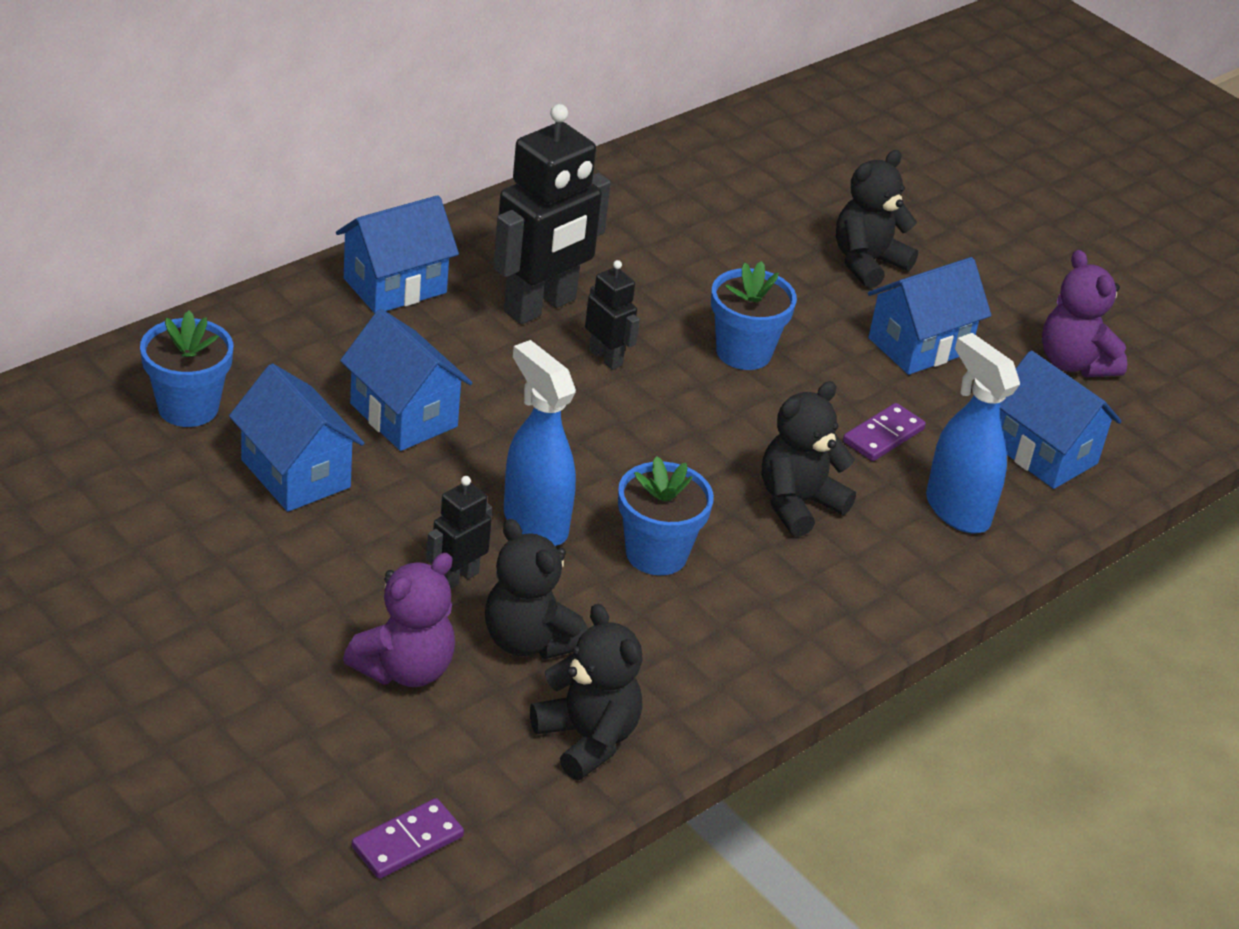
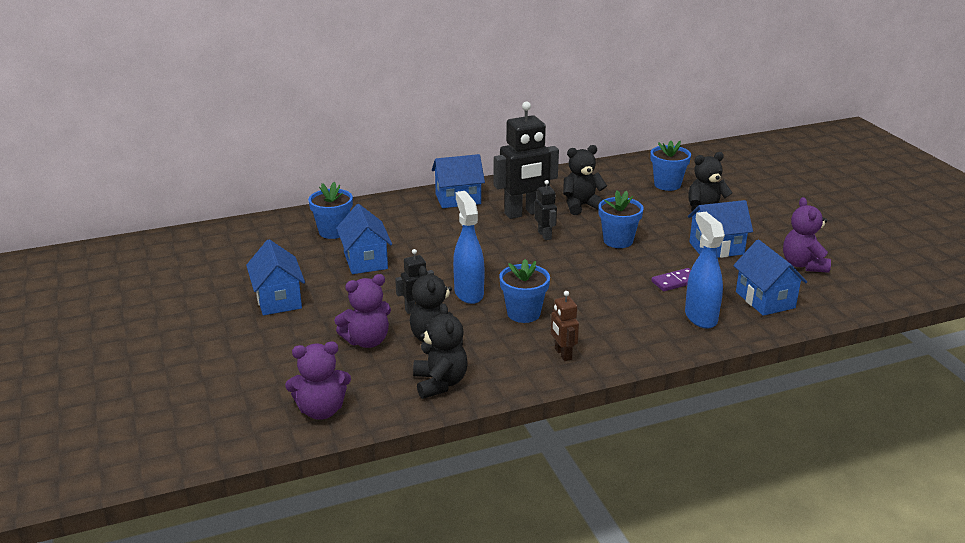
camera: 25 degrees right, 10 degrees down
(403, 415) = (431, 245): blue house -> blue house (278, 300)
(407, 842) = (321, 410): purple domino -> purple teddy bear
(766, 634) = (562, 354): none -> brown robot
(771, 197) = (667, 185): none -> blue flower pot
(798, 504) = (612, 303): black teddy bear -> black teddy bear (581, 206)

